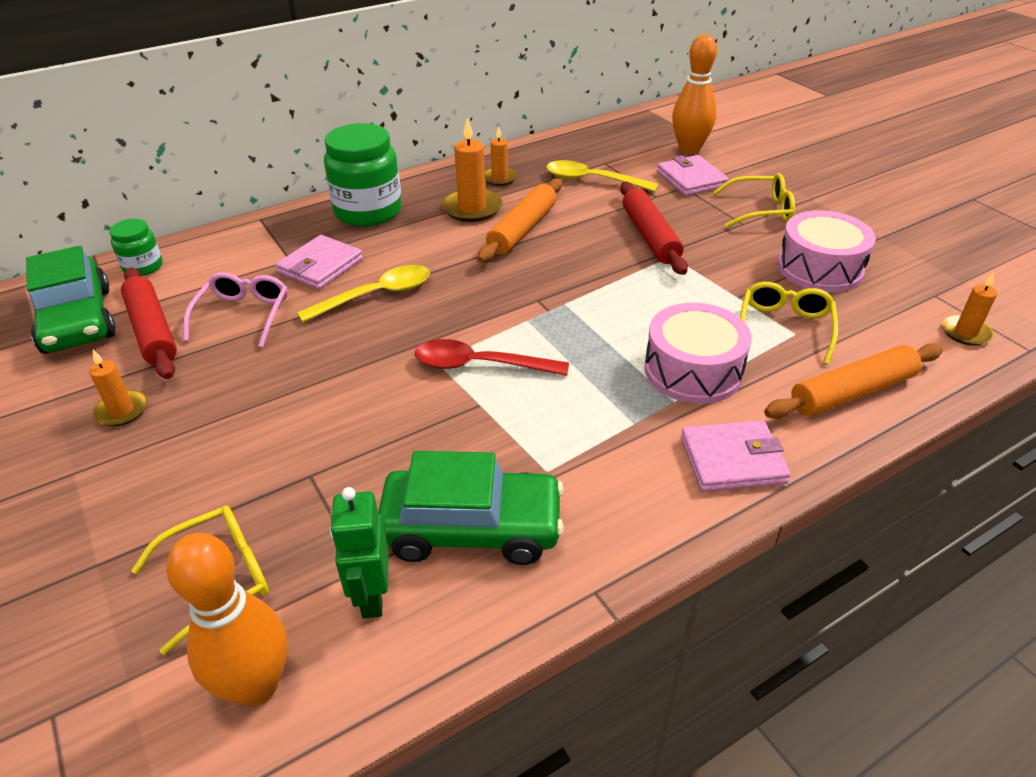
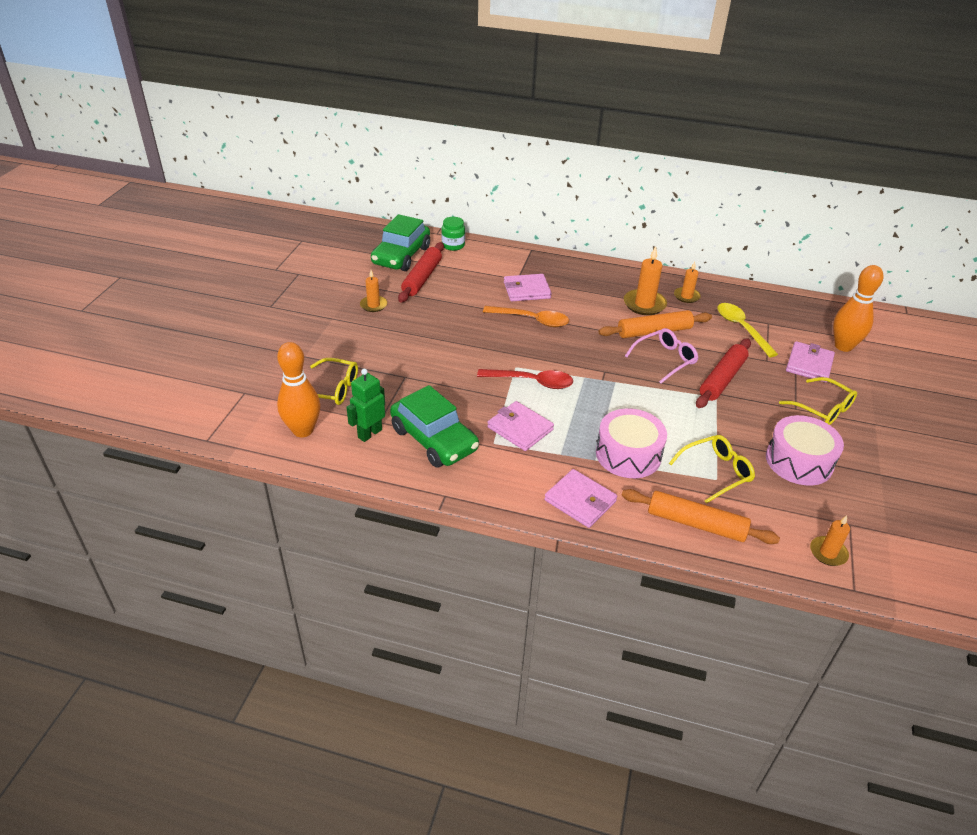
camera: 45 degrees right, 0 degrees up
(243, 315) = (464, 293): pink glasses -> pink glasses (665, 359)
(368, 211) = (587, 275): green jar -> none
(376, 295) = (531, 320): yellow spoon -> orange spoon
(480, 365) = (531, 382): red spoon -> red spoon turned 135 degrees clockwise
(549, 429) = (520, 428): none -> pink wallet

